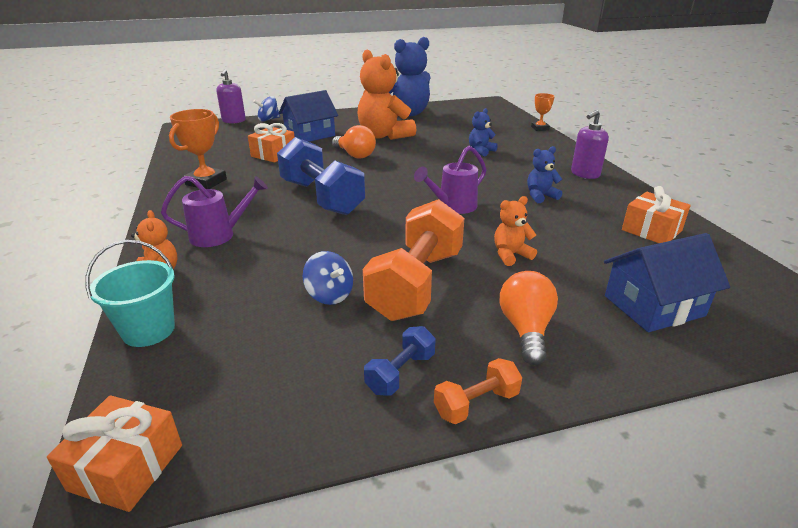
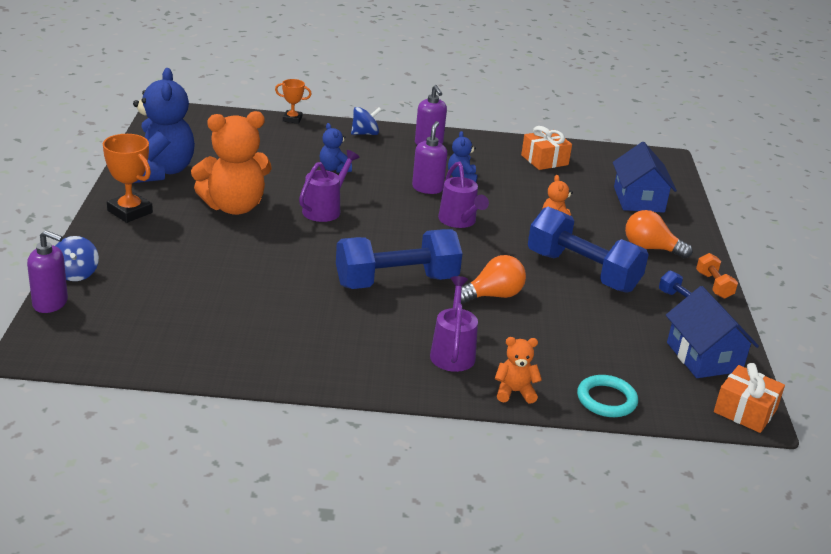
camera: 75 degrees left, 0 degrees up
(149, 330) = (606, 400): turquoise bucket -> turquoise ring
(206, 182) = (300, 349): orange trophy -> orange trophy (130, 212)
(273, 154) = (238, 291): orange gift -> none
(310, 135) = (183, 253): blue house -> blue house (704, 357)
(329, 295) = (584, 311): blue spinning top -> blue spinning top (365, 133)
(355, 155) = (286, 239): orange light bulb -> orange light bulb (492, 296)
(412, 158) = (325, 209): none -> purple watering can
(416, 284) = (582, 271): orange dumbbell -> blue dumbbell
(497, 186) = (427, 188): none -> purple soap dispenser

